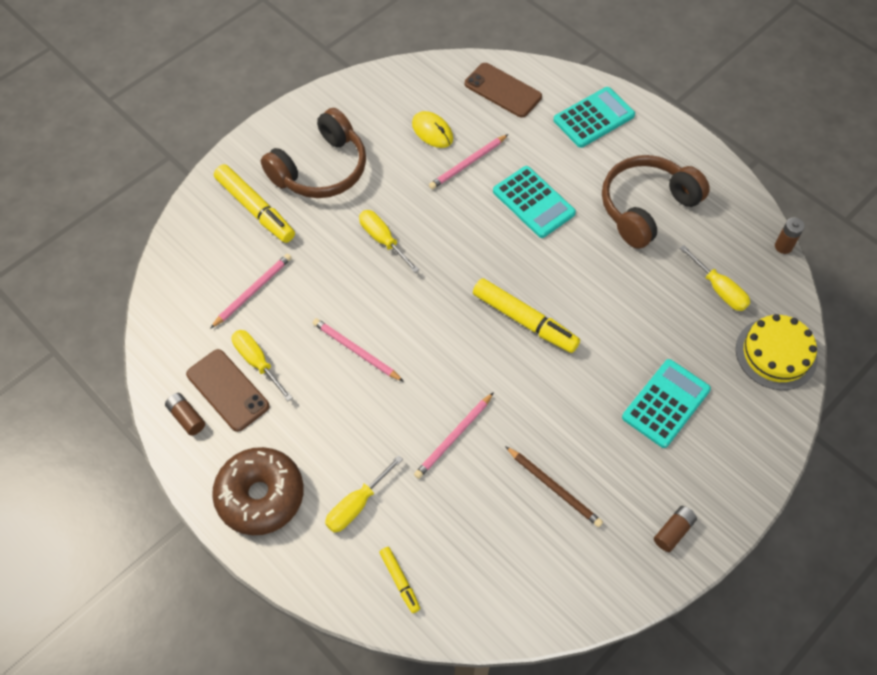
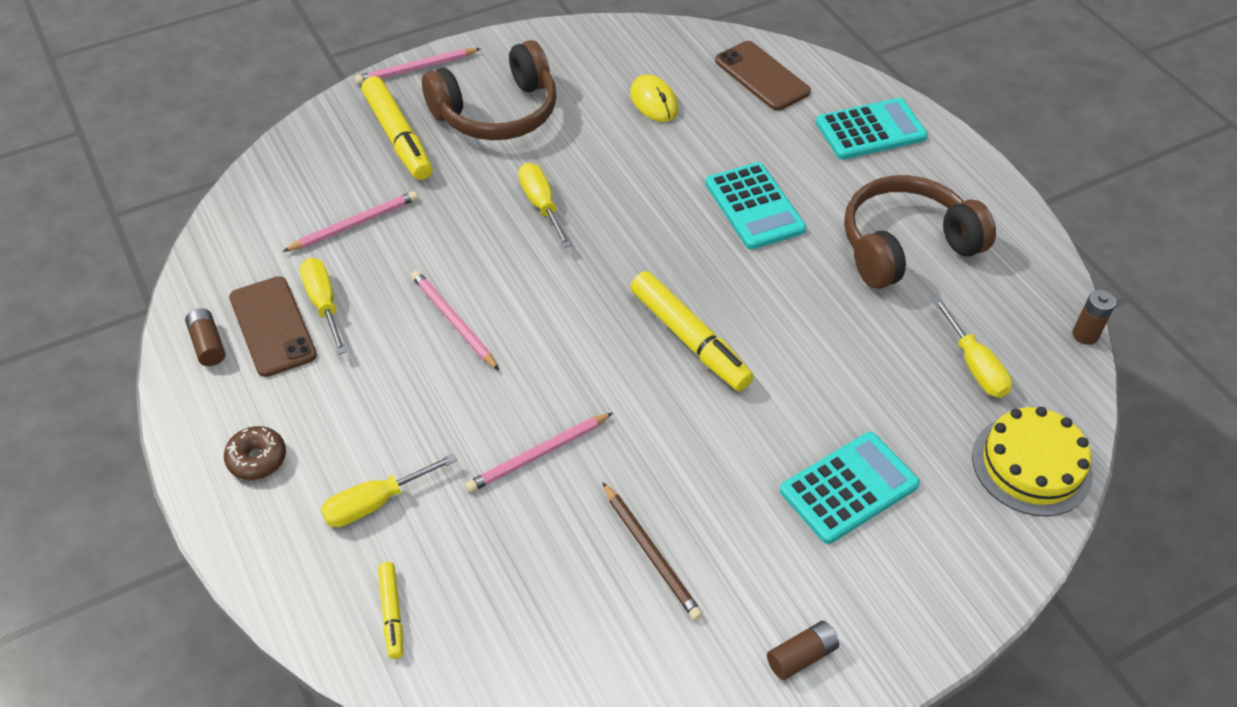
camera: 15 degrees right, 10 degrees down
(260, 496) = (257, 459): brown donut -> brown donut, size x0.49
(468, 163) = (685, 145): pink pencil -> pink pencil (416, 69)

